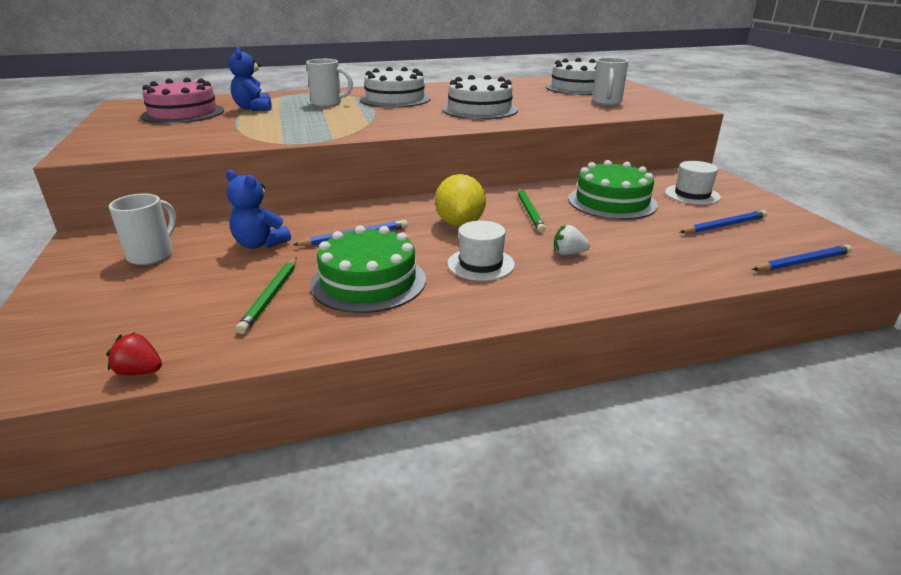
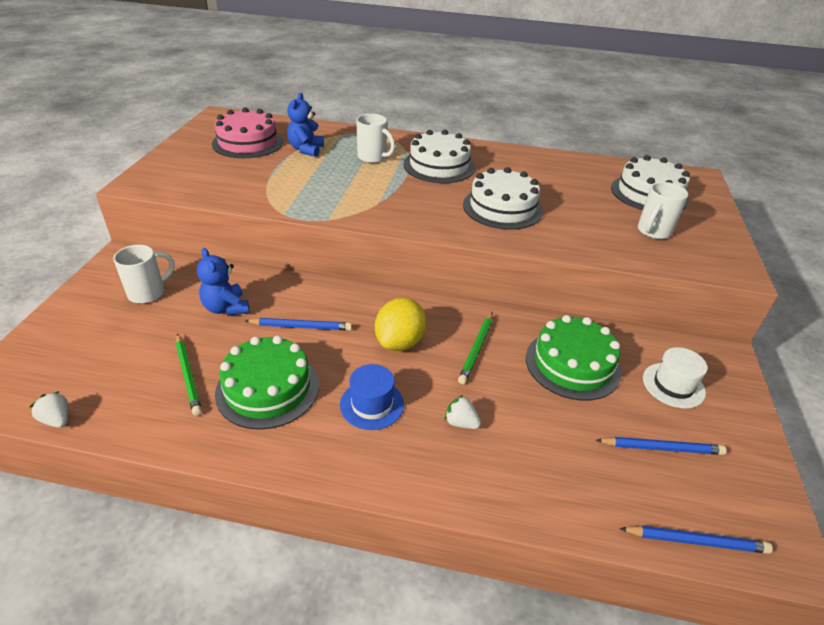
camera: 25 degrees right, 10 degrees up
(139, 371) = (57, 420): red strawberry -> white strawberry
(271, 296) = (188, 376): green pencil -> green pencil turned 60 degrees counterclockwise
(480, 264) = (372, 404): white hat -> blue hat

